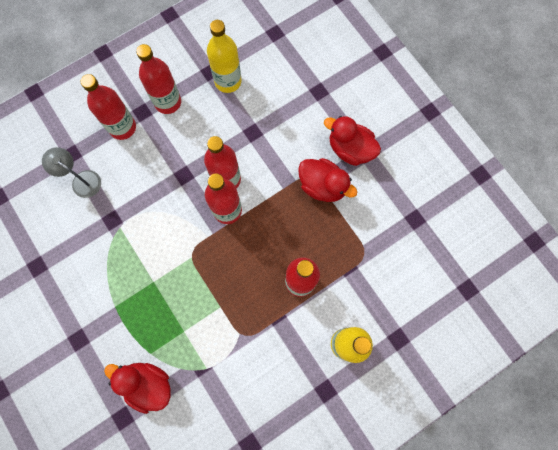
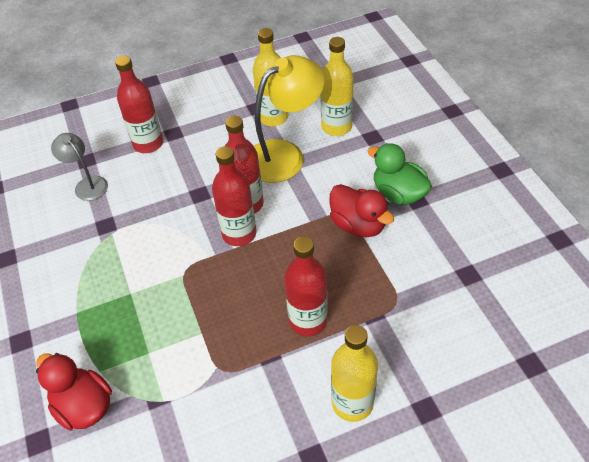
camera: 15 degrees right, 25 degrees down
(168, 102) = (203, 128): red bottle -> none
(247, 122) = (285, 155): none -> yellow lamp
(286, 84) = (336, 127): none -> yellow bottle
(350, 149) = (398, 193): red duck -> green duck

